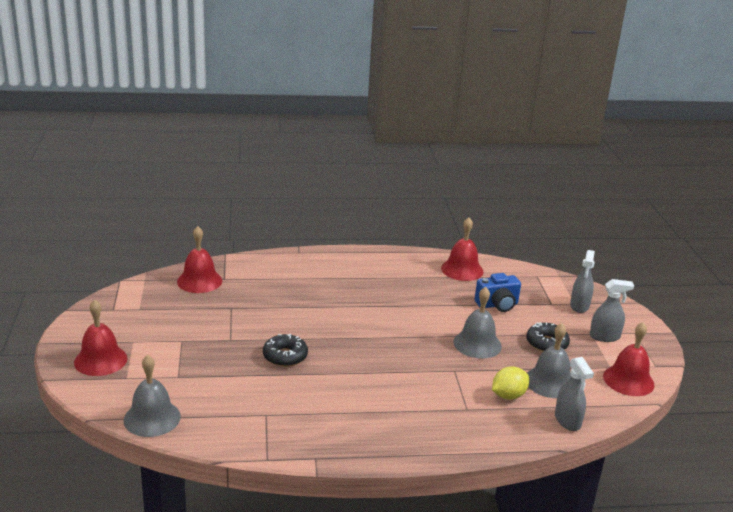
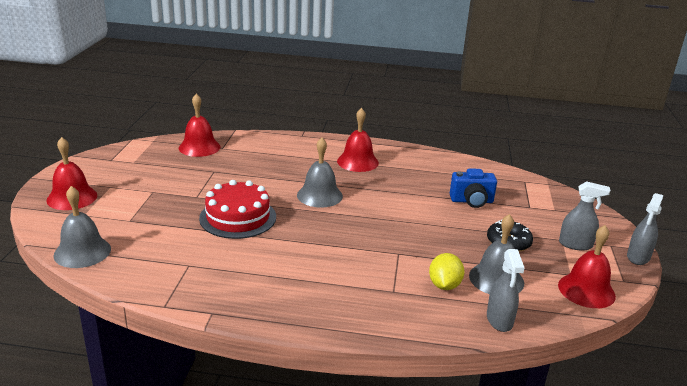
camera: 15 degrees right, 0 degrees up
(285, 356) = (238, 217): black donut -> red cake
(462, 269) = (450, 167): red bell -> red bell (357, 162)
(477, 344) = (434, 232): grey bell -> grey bell (319, 195)
(508, 395) = (444, 285): yellow lemon -> yellow lemon turned 60 degrees counterclockwise
(579, 306) = (559, 213): grey spray bottle -> grey spray bottle (638, 257)

